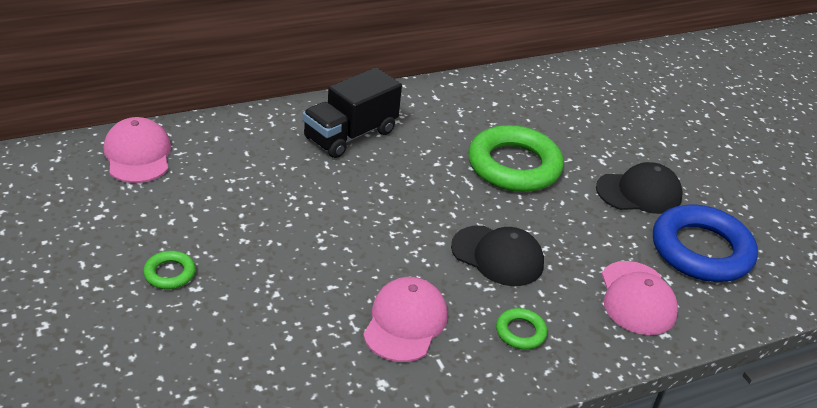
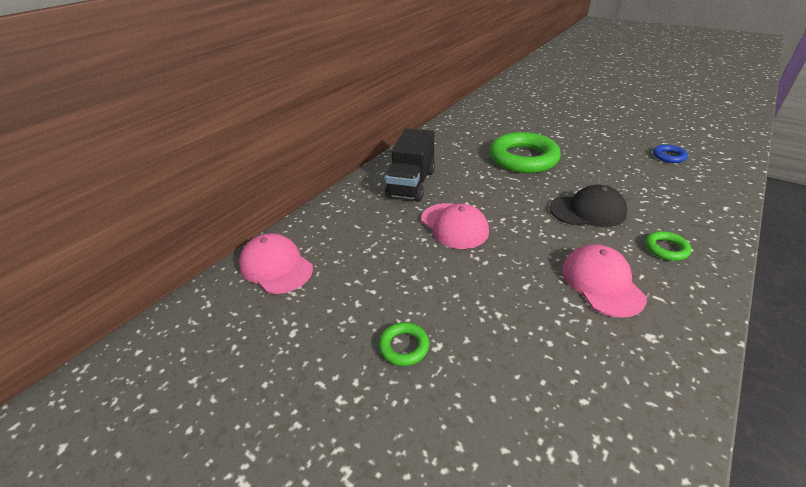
camera: 25 degrees left, 0 degrees up
(637, 298) = (684, 195): pink cap -> pink cap (454, 226)
(639, 193) = (599, 143): black cap -> none
(701, 250) = (668, 156): blue ring -> blue ring, size x0.44

